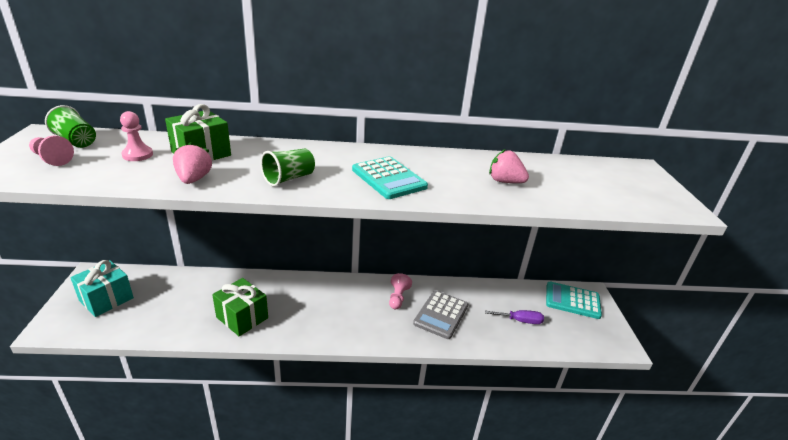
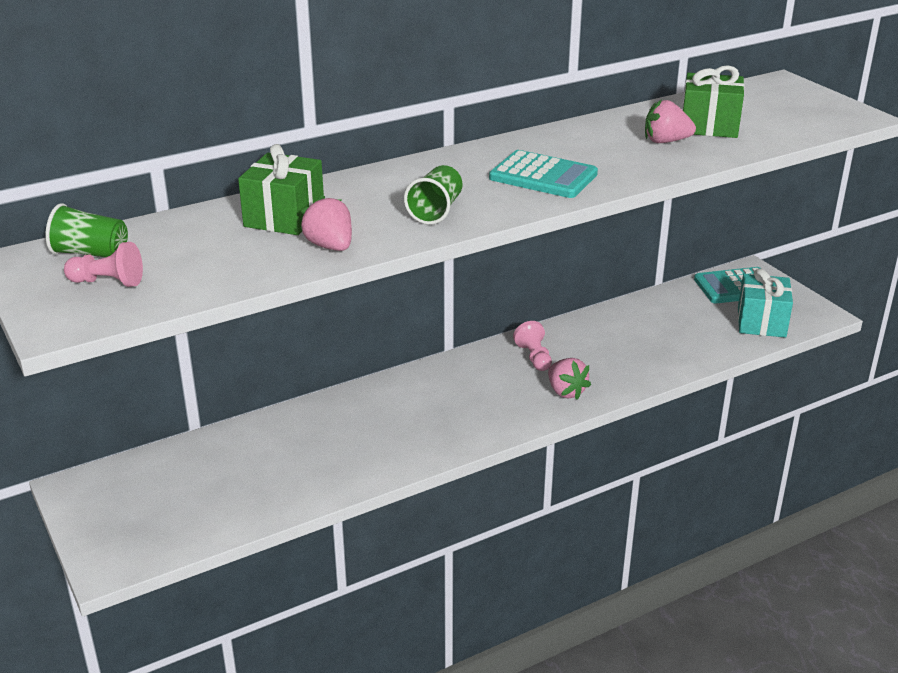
camera: 25 degrees left, 0 degrees up
(106, 299) = (143, 505): turquoise gift -> turquoise gift (761, 322)
(137, 155) = (208, 243): pink pawn -> none
(242, 317) = (362, 452): green gift -> green gift (709, 126)
(395, 329) = (566, 392): none -> pink strawberry
(441, 314) = (603, 356): grey calculator -> none
(520, 321) = (697, 329): purple screwdriver -> none

